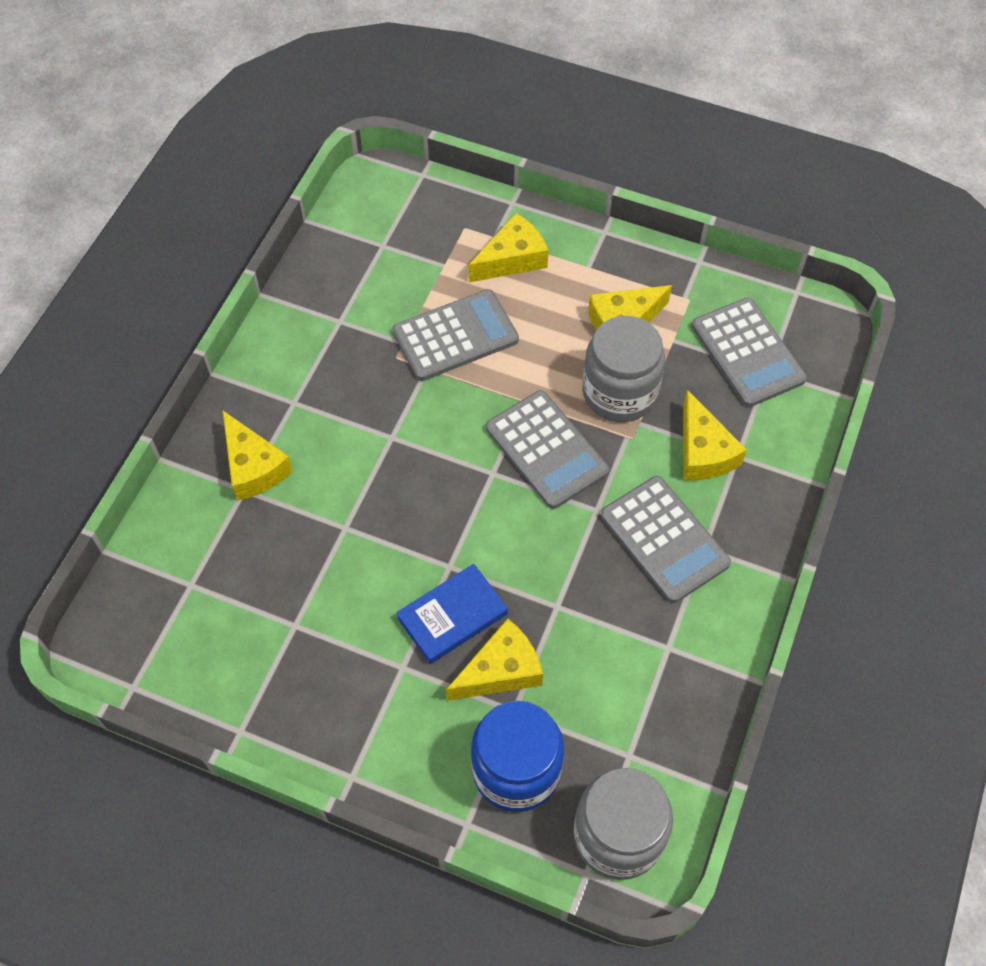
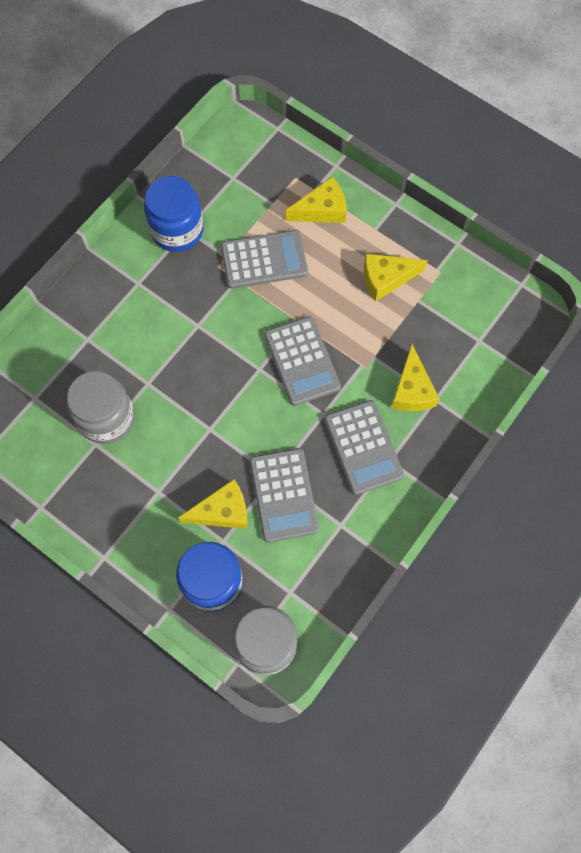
camera: 15 degrees right, 10 degrees up
(253, 467) = (98, 324): yellow cheese -> none
(327, 324) = (177, 230): none -> blue jar
(452, 616) = (201, 465): blue book -> none
(619, 392) = (367, 331): grey jar -> grey jar (106, 418)
(747, 353) = (468, 323): grey calculator -> grey calculator (283, 495)

